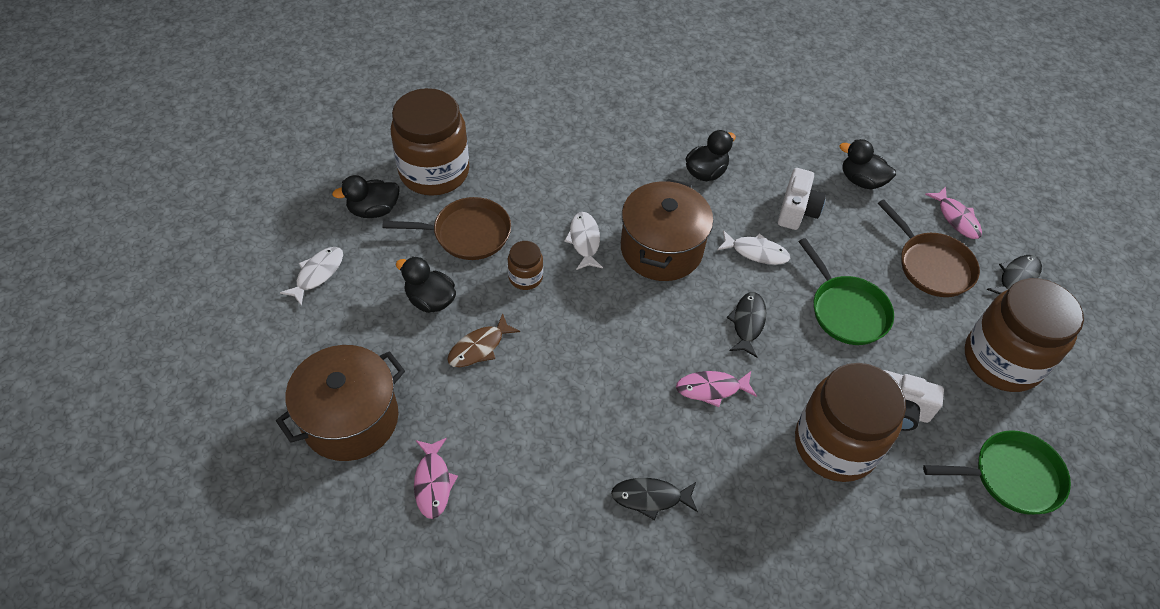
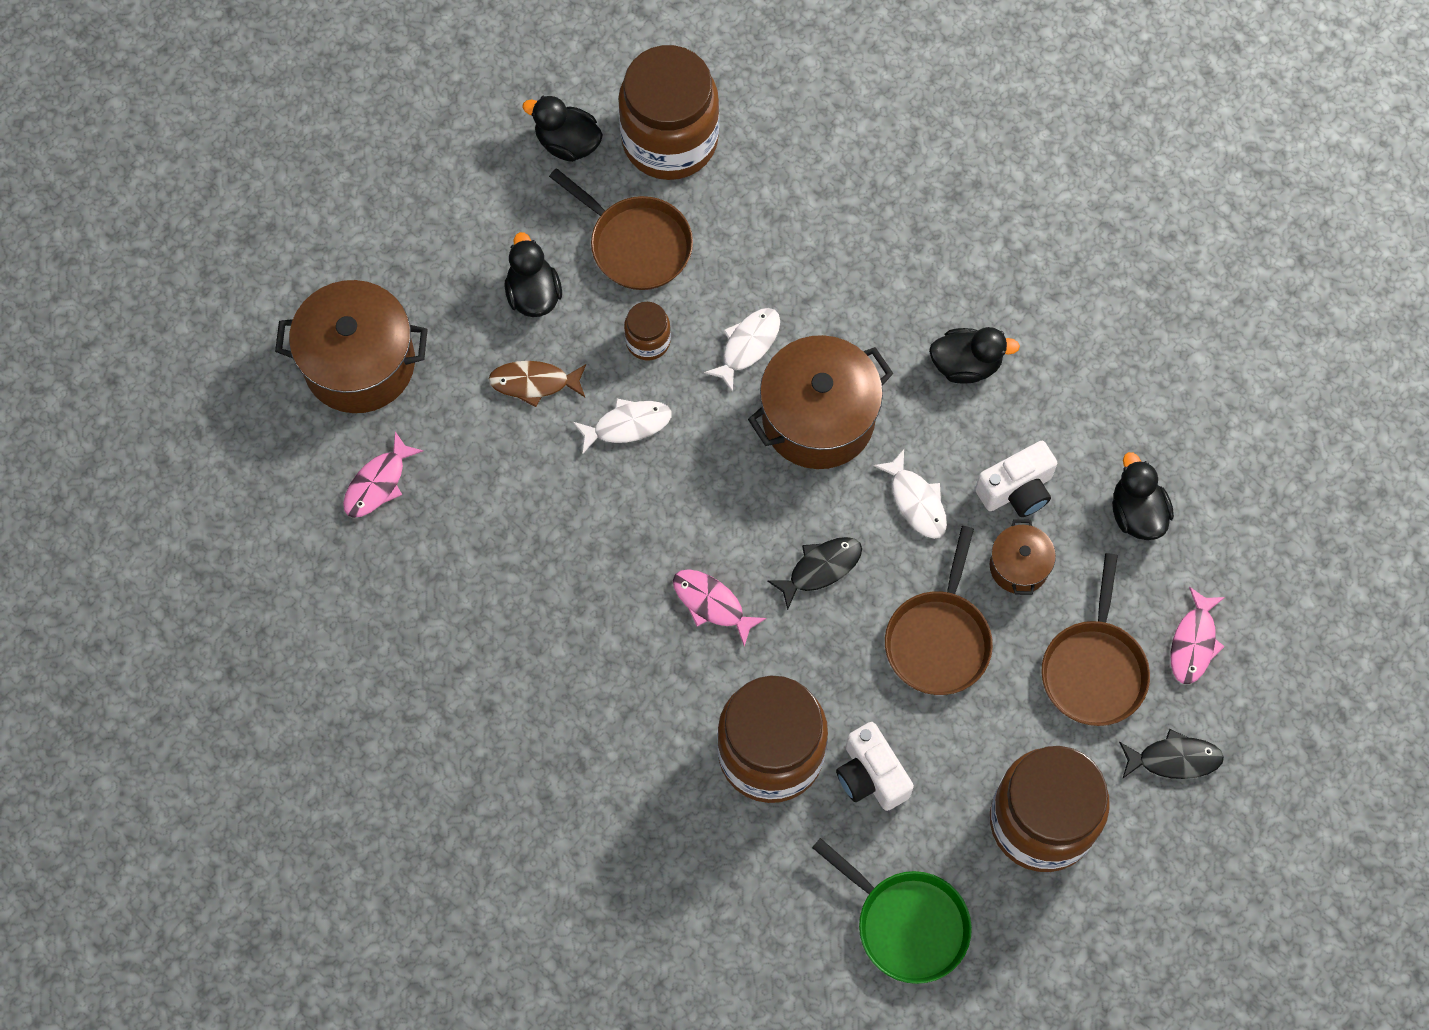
camera: 45 degrees right, 15 degrees up
(317, 274) = (452, 180): white fish -> white fish (627, 425)
(650, 497) = (550, 654): black fish -> none
(840, 245) = (1019, 566): none -> brown pot
(846, 310) = (939, 639): green pan -> brown pan

